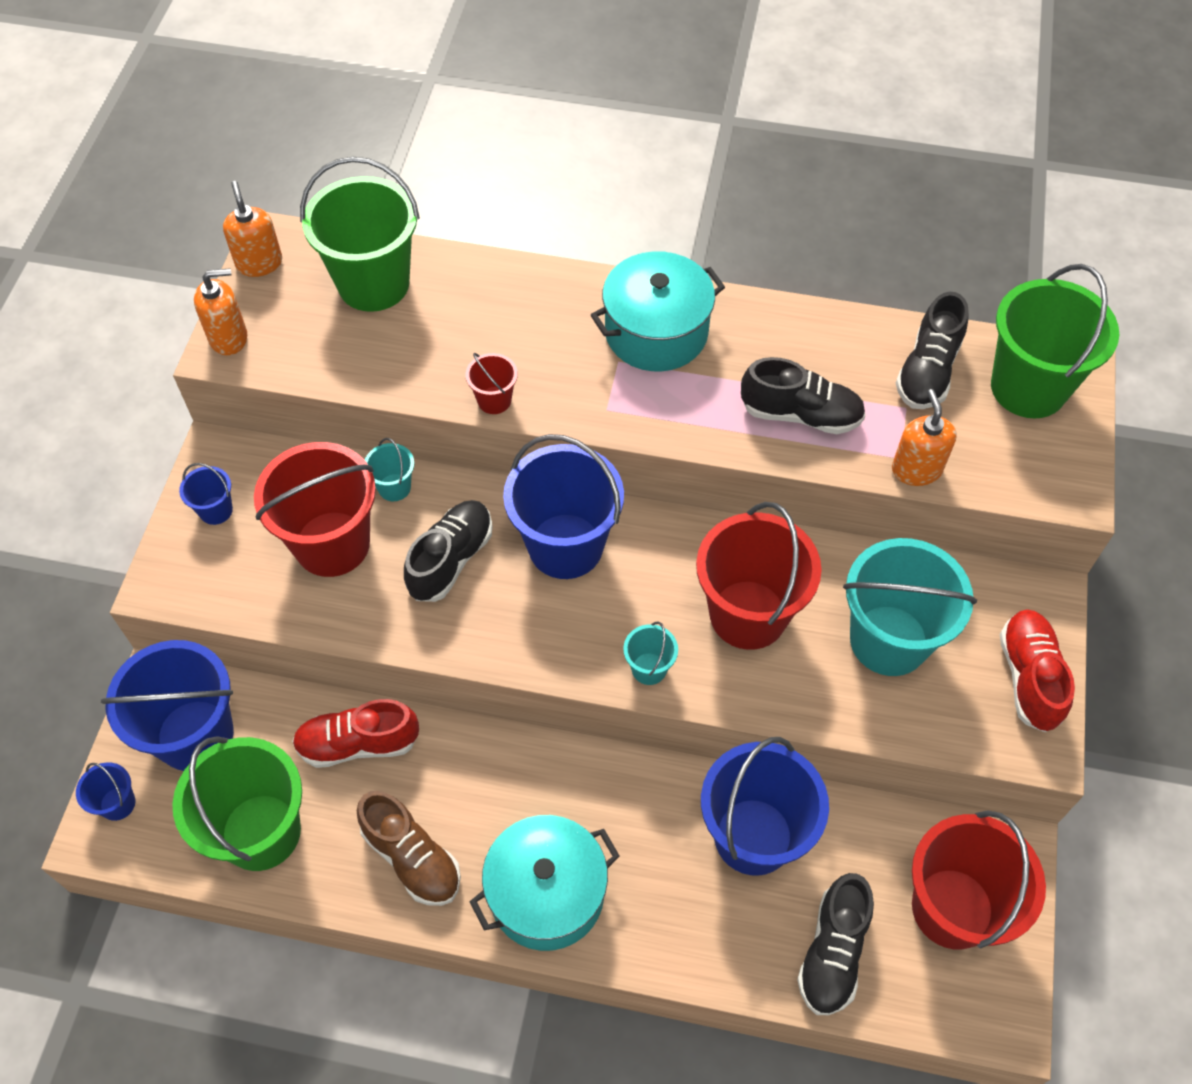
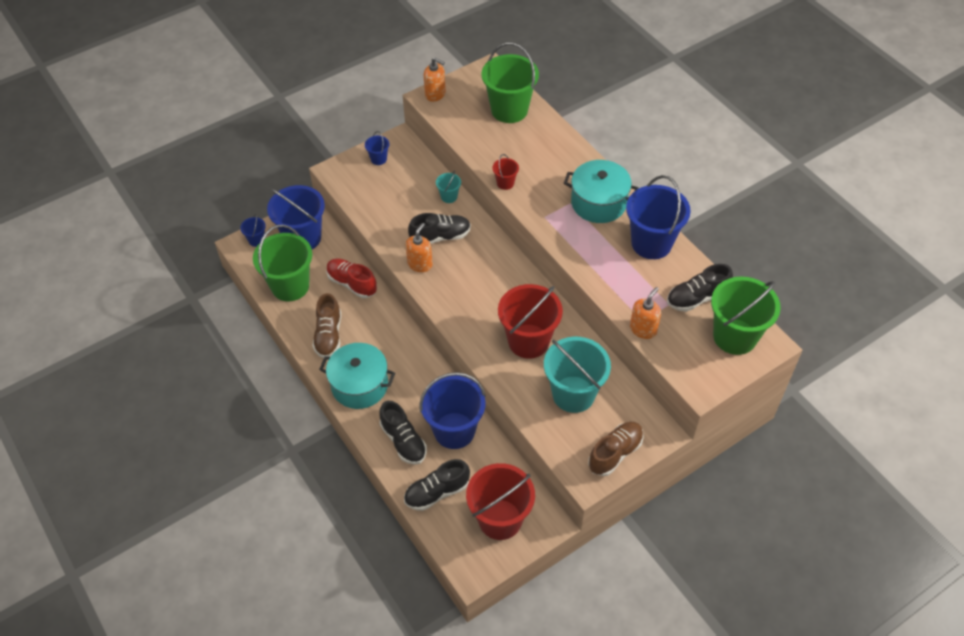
camera: 45 degrees right, 5 degrees down
(259, 263) = (476, 74): orange soap dispenser -> orange soap dispenser (420, 264)
(332, 544) = (405, 200): red bucket -> none
(565, 546) = (487, 264): blue bucket -> blue bucket (651, 243)
(649, 668) = (468, 329): turquoise bucket -> none
(800, 414) = (620, 274): black shoe -> black shoe (403, 441)
(1029, 677) = (615, 453): red shoe -> brown shoe

